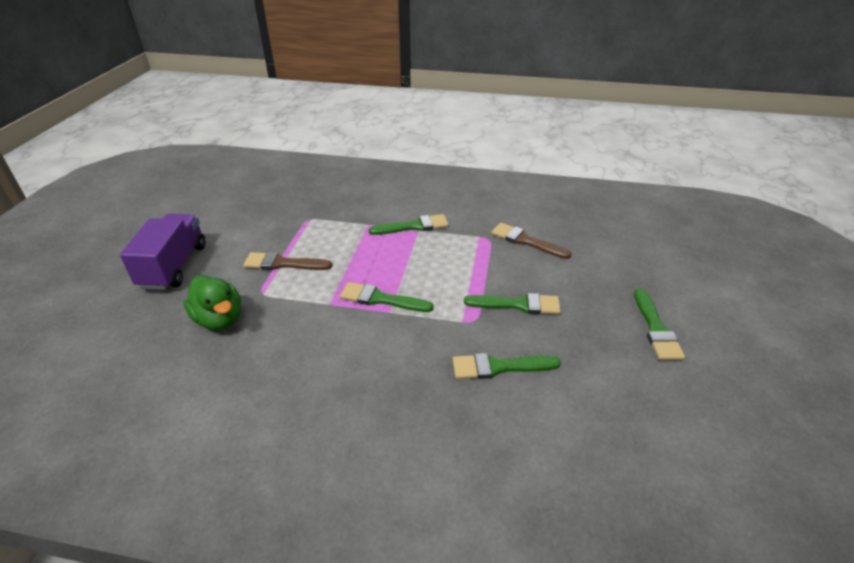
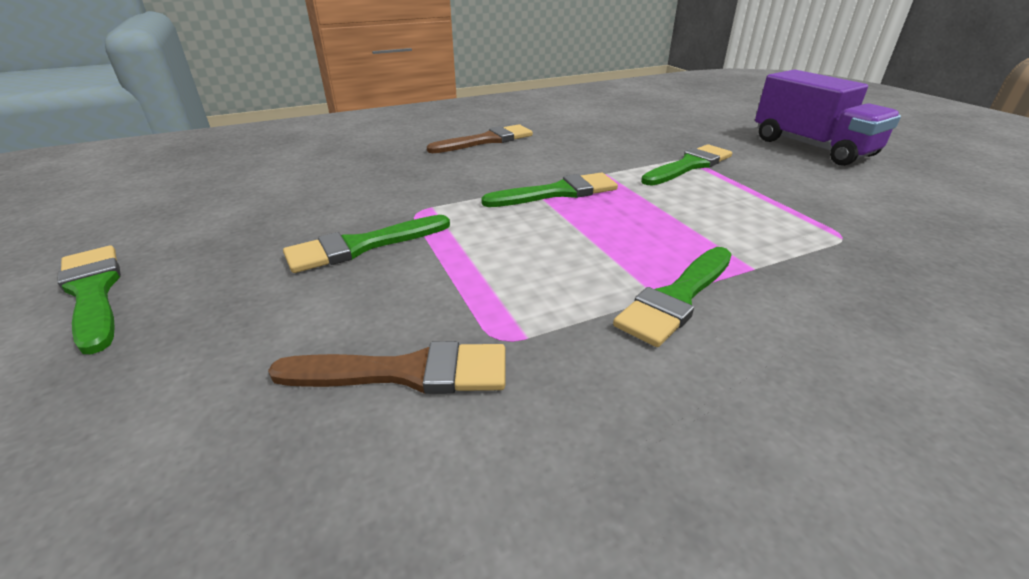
camera: 145 degrees right, 5 degrees down
(219, 319) = (674, 138): green duck -> none
(283, 264) = (729, 182): brown brush -> brown brush (486, 140)
(499, 367) = (356, 187): green brush -> green brush (689, 165)

